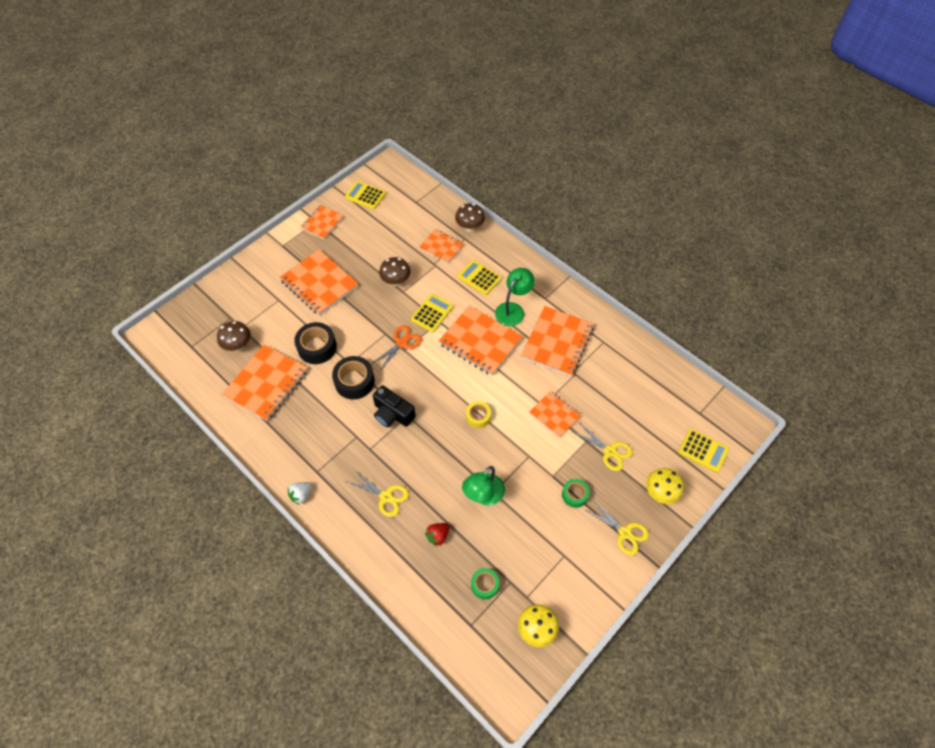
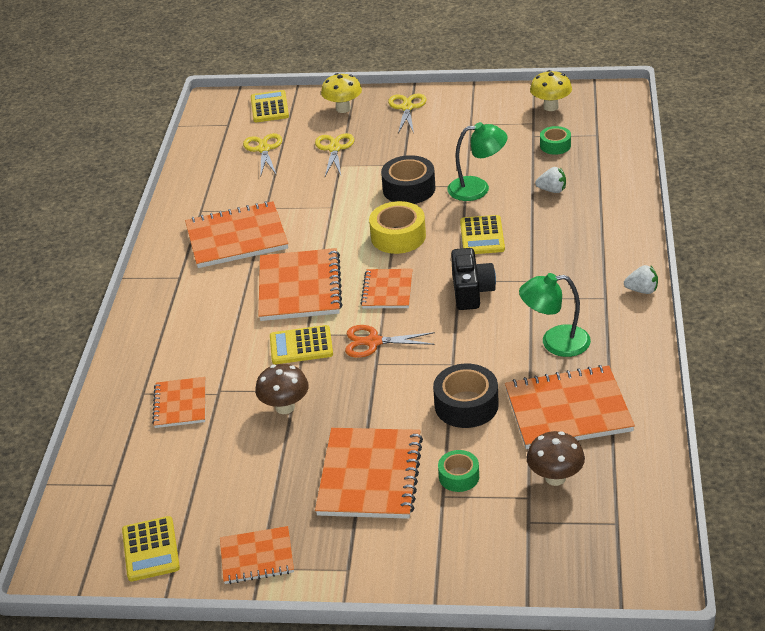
camera: 125 degrees left, 20 degrees down
(354, 381) = (470, 343): black tape -> black tape (409, 189)
(386, 496) = (562, 239): yellow scissors -> yellow scissors (264, 149)
(438, 536) = (552, 190): red strawberry -> white strawberry
(470, 227) = (116, 401): brown mushroom -> none
(478, 417) = (398, 236): yellow tape -> yellow tape, size x1.66
(479, 278) = (201, 342): yellow calculator -> yellow calculator (482, 236)
(513, 309) = (224, 290): green lamp -> green lamp (555, 342)
(554, 415) = (333, 195): orange notebook -> orange notebook (387, 290)
(574, 495) = (406, 145): green tape -> green tape (459, 476)

